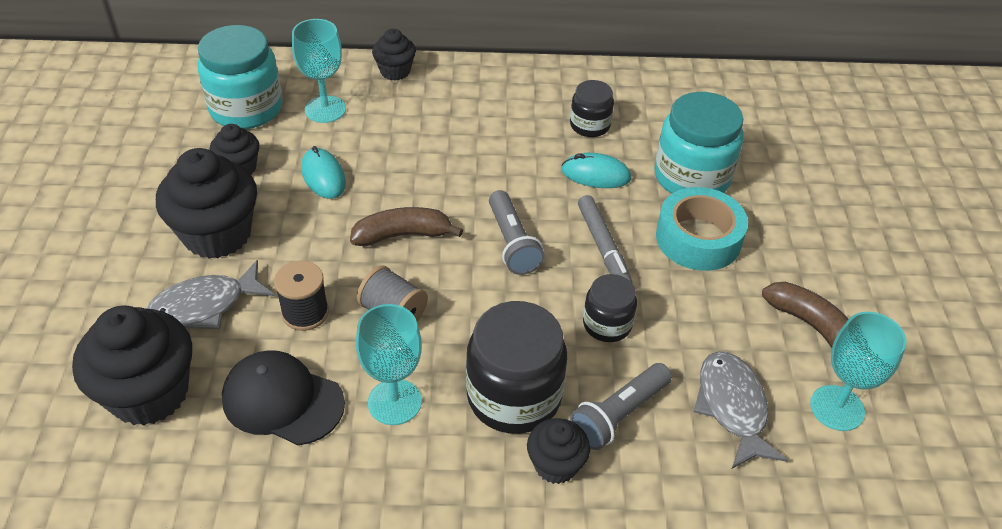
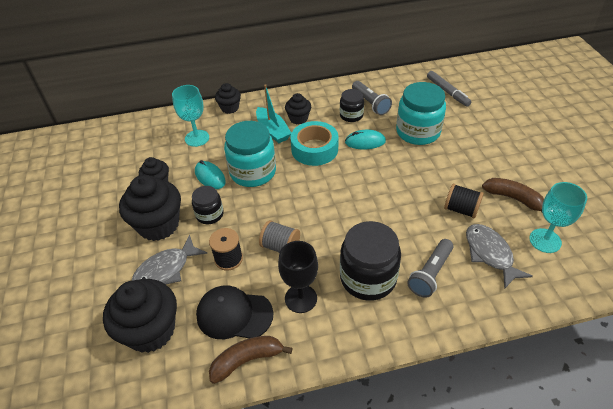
camera: 10 degrees left, 0 degrees up
(246, 108) = (149, 147): turquoise jar -> turquoise jar (253, 172)
(394, 402) = (301, 298): turquoise goblet -> black goblet
(403, 235) = (269, 200): brown banana -> brown banana (247, 360)
(451, 123) = (272, 130): none -> turquoise boat
(512, 243) = (333, 191): grey flashlight -> grey flashlight (370, 103)
(556, 465) = (406, 311): black cupcake -> black cupcake (298, 118)
(603, 247) = (385, 181): grey marker -> grey marker (447, 92)
(607, 324) = (404, 224): black jar -> black jar (210, 214)
(698, 238) = (434, 165): turquoise tape -> turquoise tape (314, 149)
(713, 323) = (461, 209): none -> black spool

